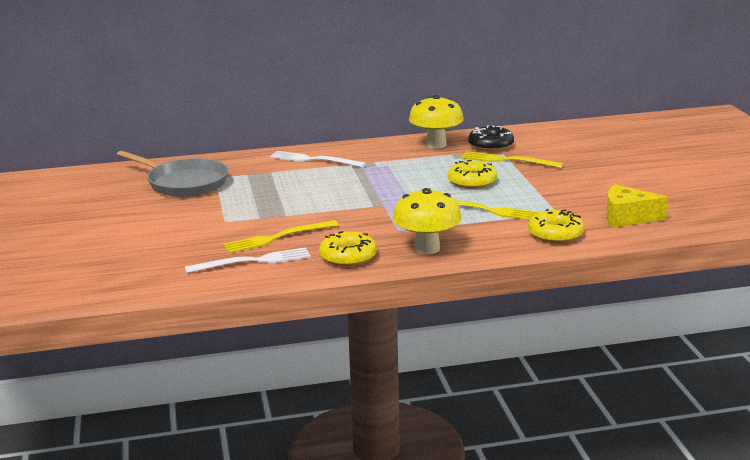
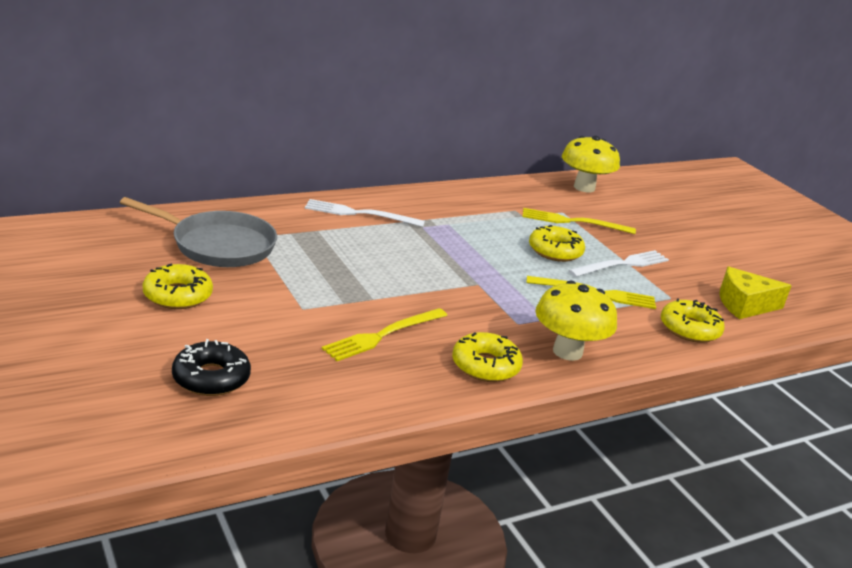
camera: 20 degrees left, 5 degrees up
(134, 214) = (177, 295): none -> yellow donut
(253, 261) = (374, 375): white fork -> white fork (622, 264)
(436, 145) = (484, 197): yellow mushroom -> yellow mushroom (584, 187)
(490, 145) = (543, 200): black donut -> black donut (211, 378)

